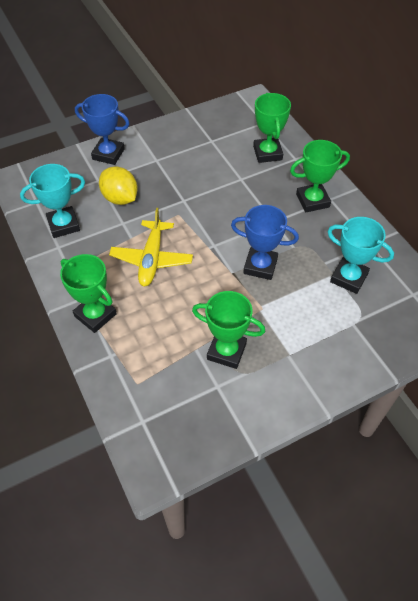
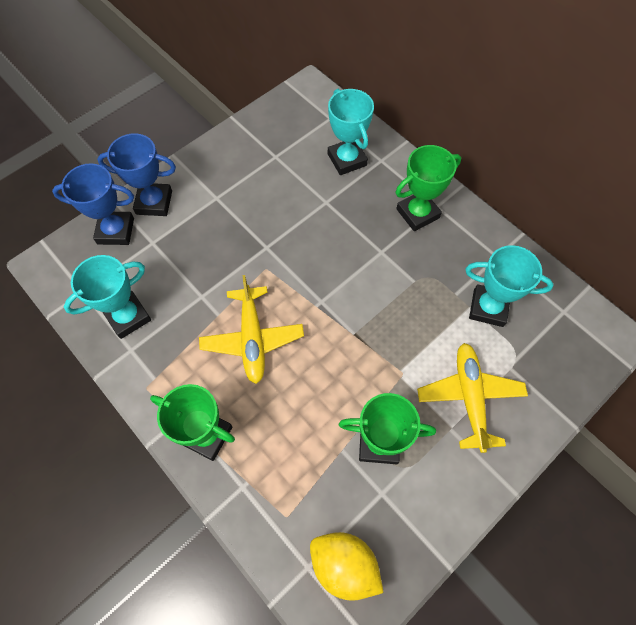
camera: 15 degrees left, 10 degrees up
(120, 198) = (188, 262): yellow lemon -> yellow lemon (344, 565)
(260, 266) = (384, 317): blue trophy -> blue trophy (116, 231)
(267, 153) = (347, 160): green trophy -> turquoise trophy
(311, 337) = (469, 397): none -> yellow plane

